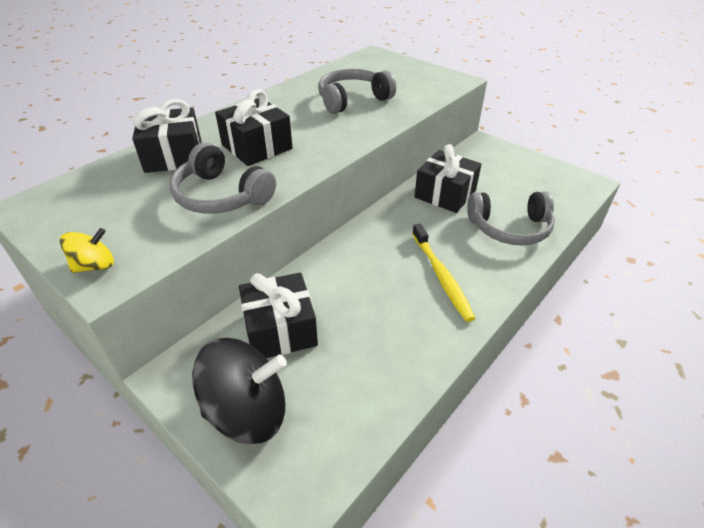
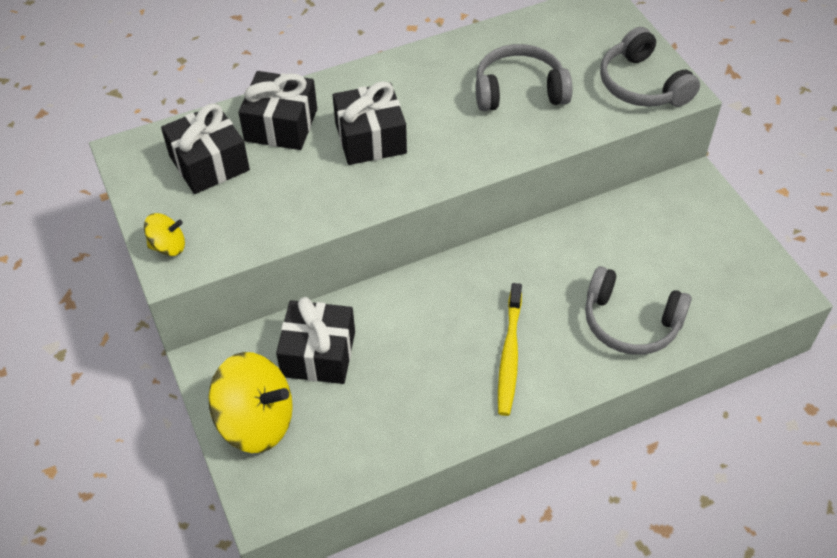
camera: 25 degrees right, 10 degrees up
(221, 196) = (305, 199): grey headphones -> grey headphones (642, 85)
(248, 411) = (256, 421): black spinning top -> yellow spinning top
(445, 194) = (587, 248): black gift -> black gift (209, 163)

